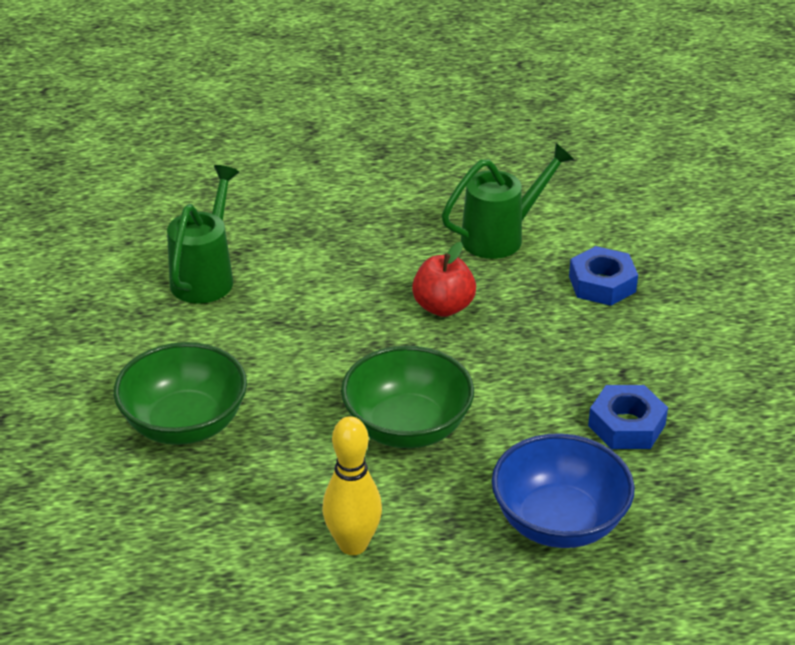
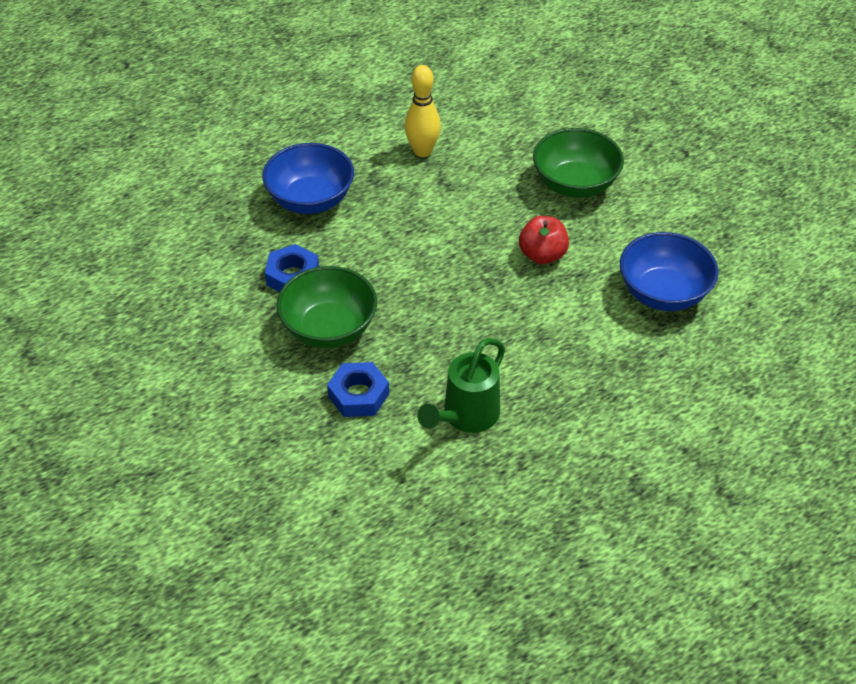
camera: 155 degrees right, 10 degrees up
(205, 276) = (663, 293): green watering can -> blue bowl
(407, 427) = (436, 227): green bowl -> green bowl (329, 328)
(443, 307) = (470, 328): red apple -> red apple (542, 255)

